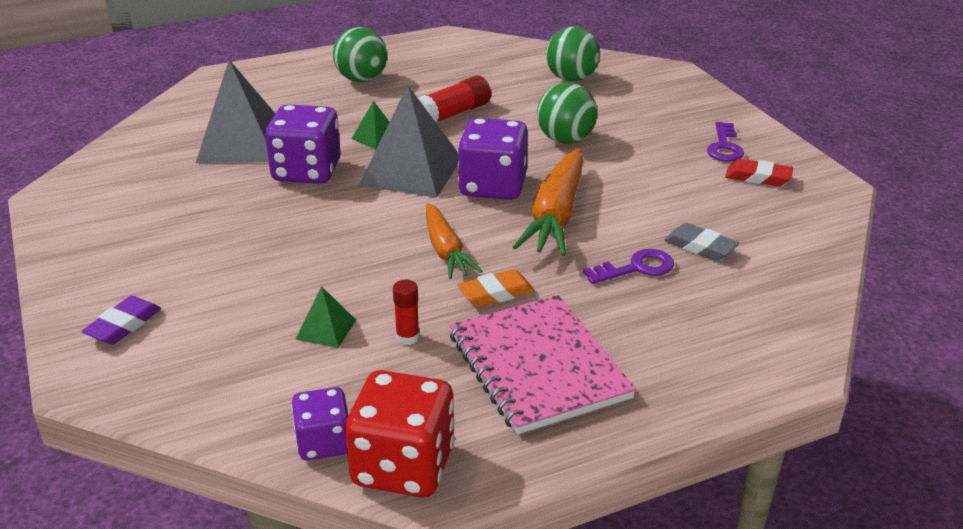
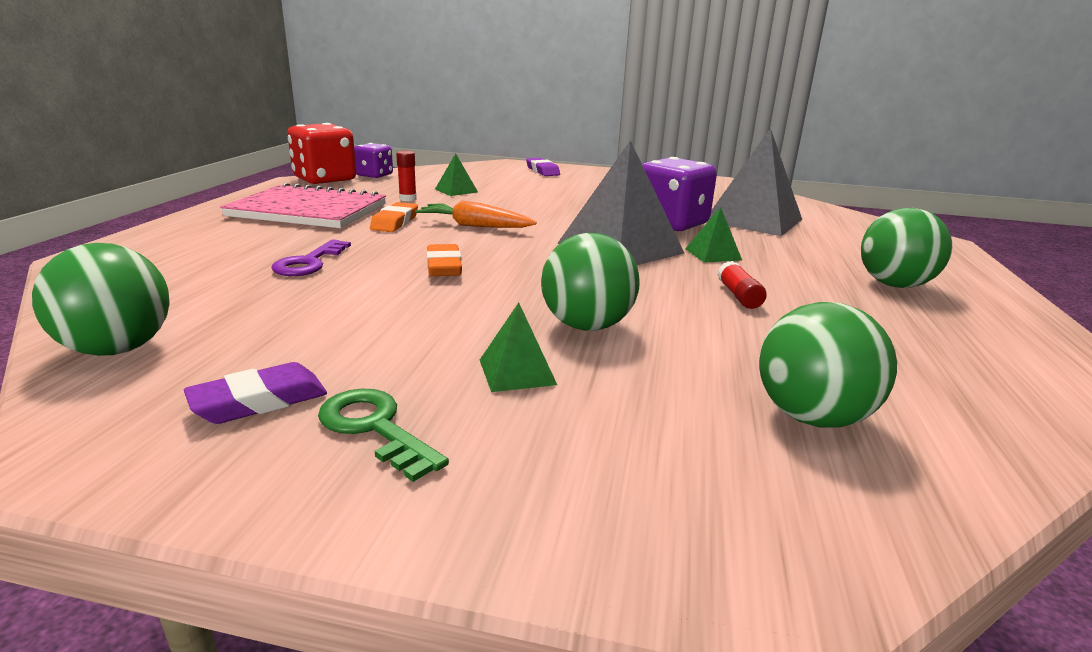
camera: 125 degrees right, 10 degrees down
(452, 114) = (739, 296): red glue stick -> red glue stick, size x0.58
(493, 186) = (540, 263): purple dice -> none
(555, 215) = (444, 266): orange carrot -> orange eraser
(639, 138) = (517, 372): none -> green pyramid
(700, 247) = (262, 295): grey eraser -> none
(724, 147) = (374, 428): purple key -> green key
(758, 177) = (259, 401): red eraser -> purple eraser
(806, 240) = (118, 349): none -> green ball

